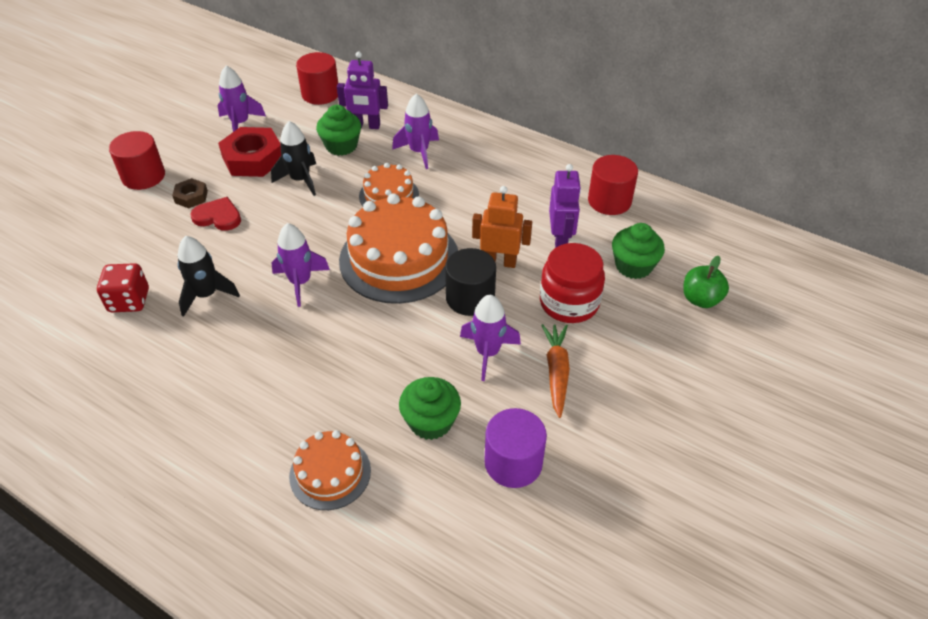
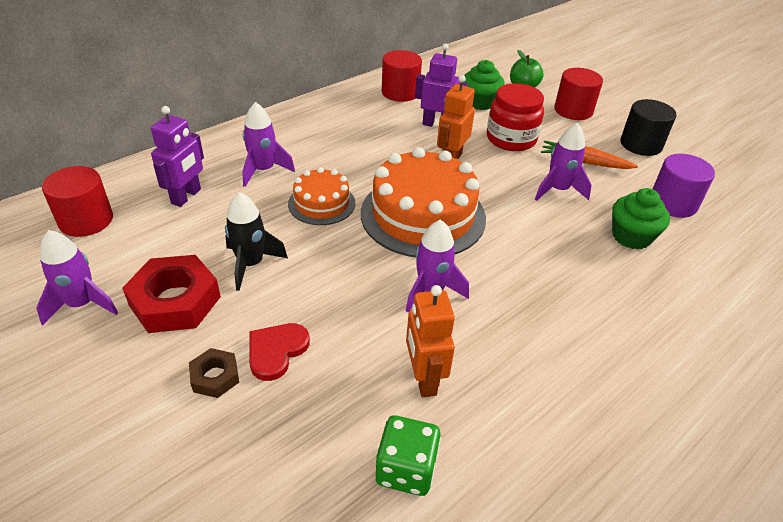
camera: 75 degrees left, 5 degrees down
(129, 300) = (406, 469): red dice -> green dice
(143, 176) = (123, 434): red cylinder -> red cylinder (573, 110)
(206, 295) = (423, 378): black rocket -> orange robot
(330, 473) = (690, 308): orange cake -> none
(341, 146) = (209, 221): green cupcake -> none
(470, 298) = (490, 185): black cylinder -> black cylinder (641, 144)

